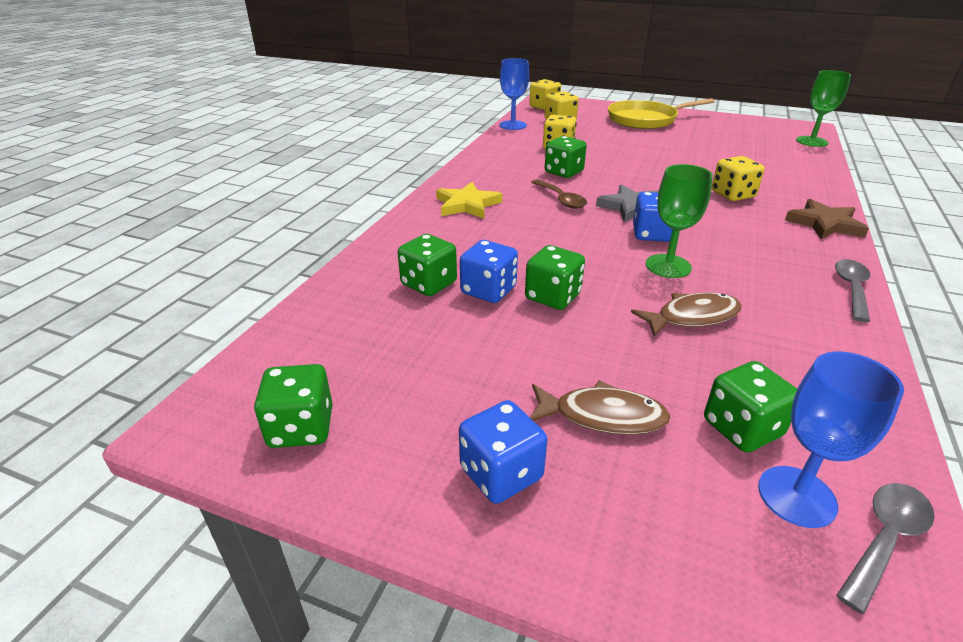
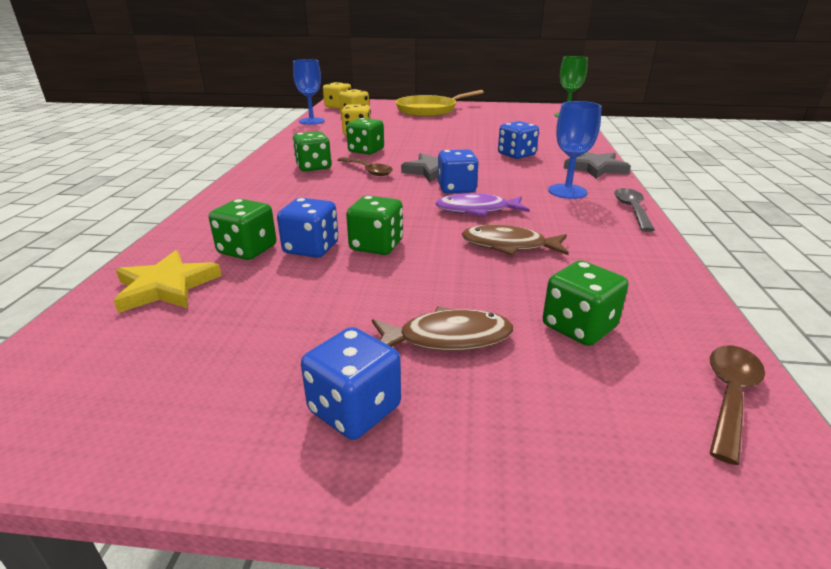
camera: 15 degrees left, 5 degrees down
(301, 428) = (110, 406): green dice -> green dice (313, 167)
(467, 204) = (277, 182): yellow star -> yellow star (166, 287)
(668, 266) = (477, 210): green goblet -> purple fish
(692, 317) = (509, 246): brown fish -> brown fish turned 135 degrees counterclockwise
(732, 194) = (516, 155): yellow dice -> blue dice
(796, 496) = (644, 375): blue goblet -> blue goblet (567, 191)
(825, 224) = (595, 168): brown star -> grey star
(884, 539) = (729, 396): grey spoon -> brown spoon

